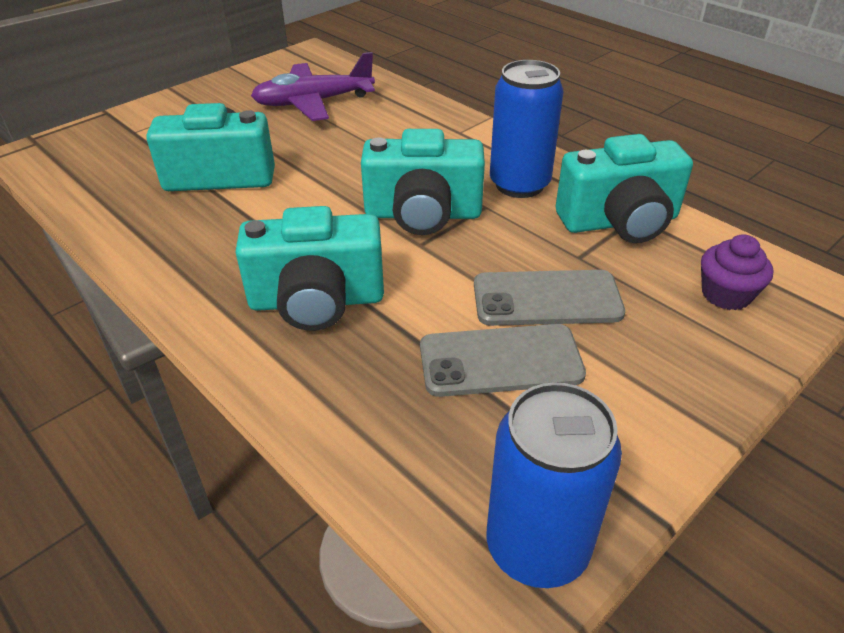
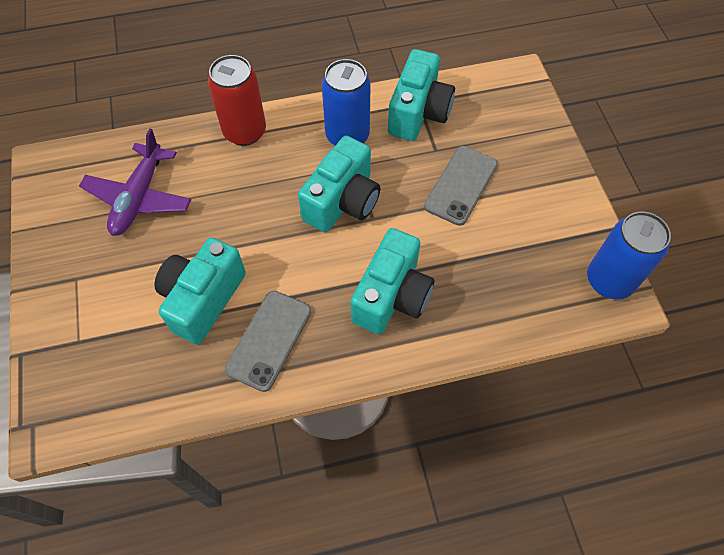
camera: 60 degrees left, 20 degrees up
(449, 124) = (245, 132): none -> red can
(500, 361) = (494, 232): grey phone -> grey phone (269, 340)
(726, 294) = (504, 110): purple cupcake -> none

